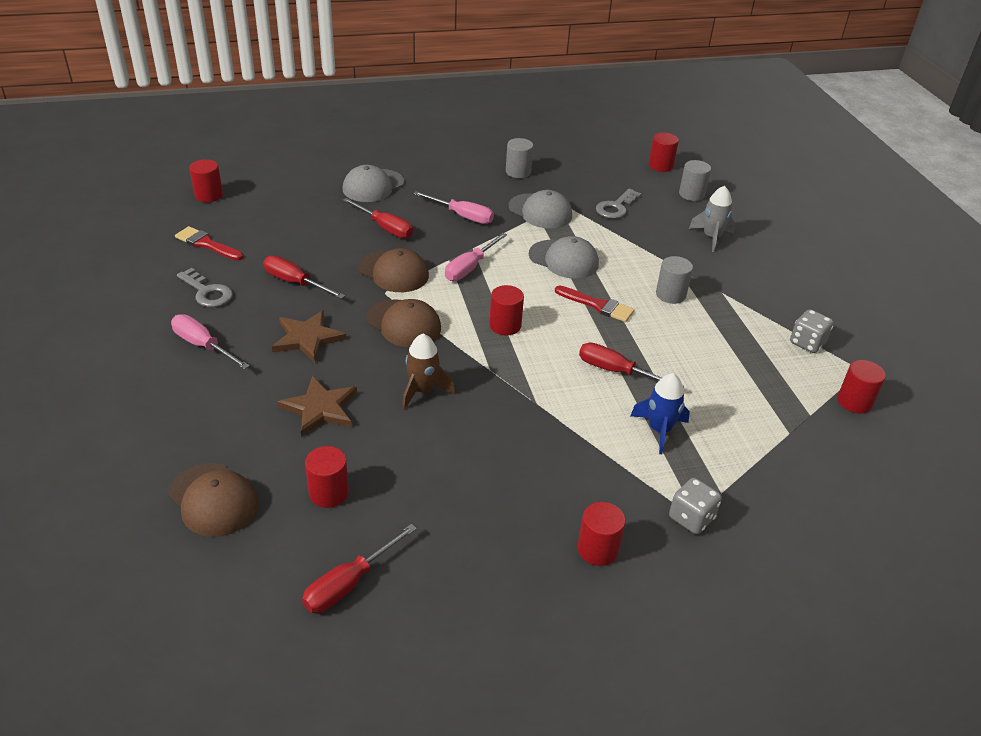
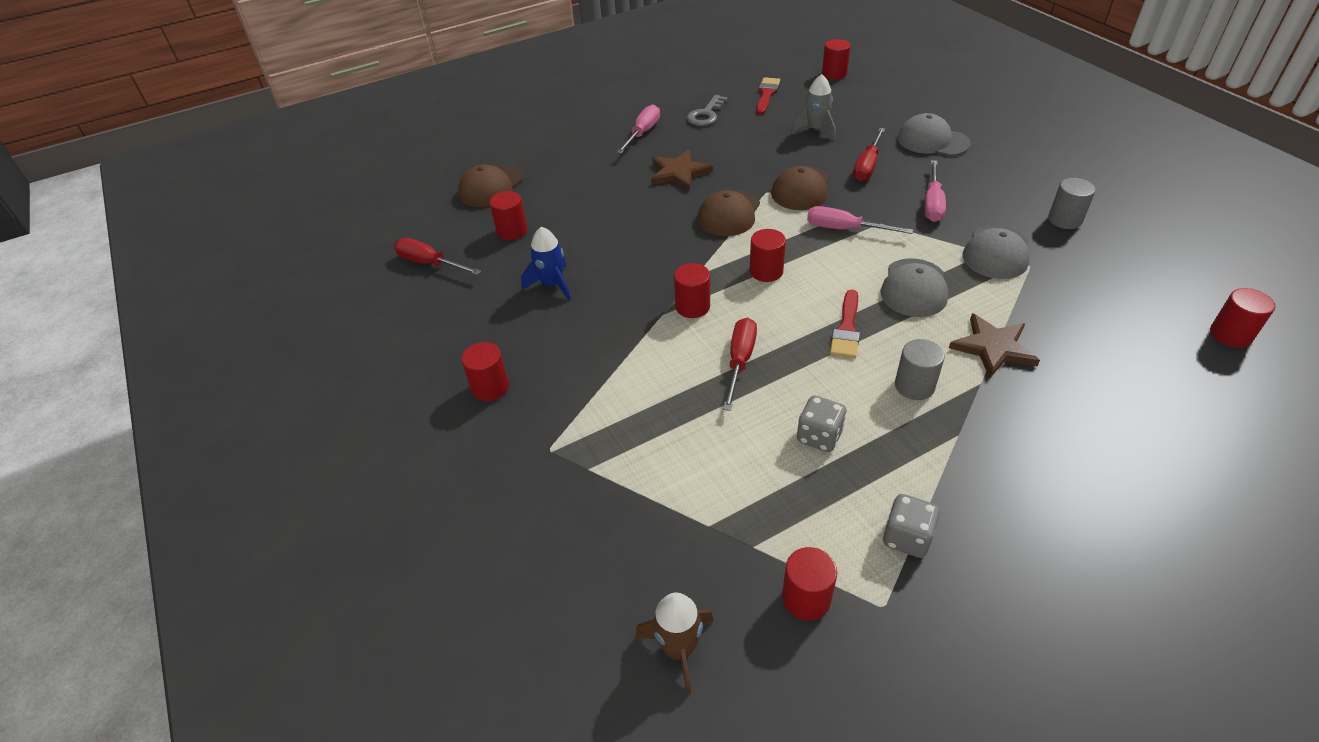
camera: 80 degrees right, 5 degrees up
(295, 283) = (746, 146): red screwdriver -> none
(320, 408) = (599, 202): brown star -> brown star (993, 348)
(423, 391) = (645, 246): brown rocket -> brown rocket (678, 649)
(533, 381) = (692, 307): none -> red cylinder
(616, 207) = (1069, 310): grey key -> none
(659, 430) = (663, 408): blue rocket -> blue rocket (552, 284)
(691, 194) = (1184, 377): grey cylinder -> none
(691, 518) = (545, 448): grey dice -> grey dice (819, 436)
(711, 237) = (1086, 410): grey rocket -> grey rocket (816, 129)

